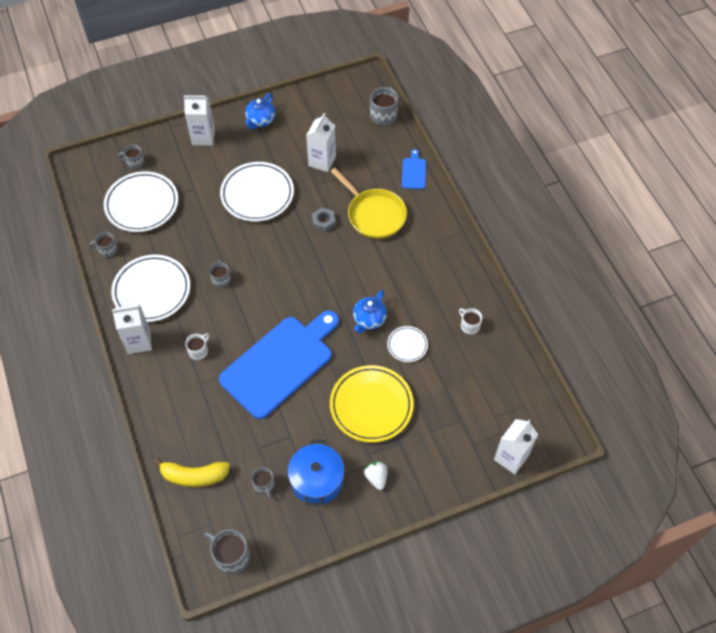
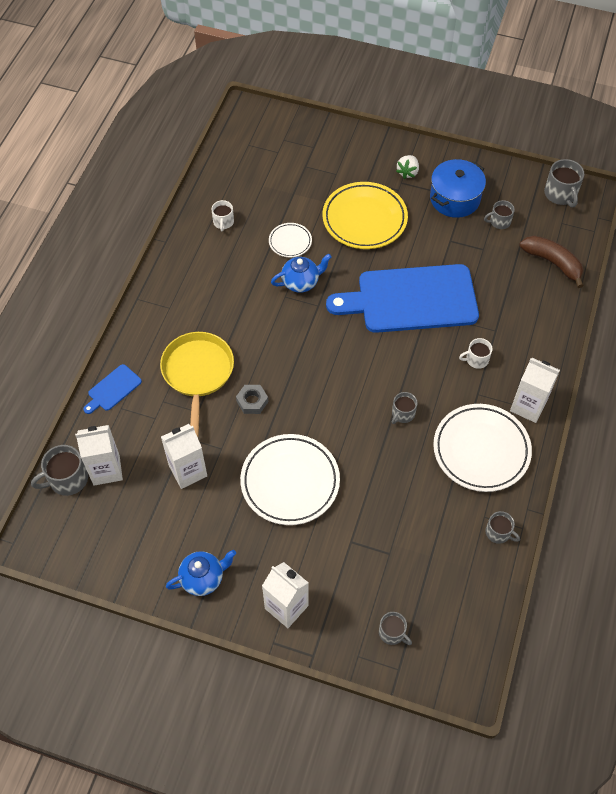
camera: 140 degrees left, 0 degrees up
(142, 204) = (423, 563): white plate -> none
(194, 476) = (552, 263): yellow banana -> brown banana
(264, 485) = (499, 221): grey mug -> grey mug turned 120 degrees counterclockwise
(511, 457) = (295, 122): white carton -> white carton (106, 470)

